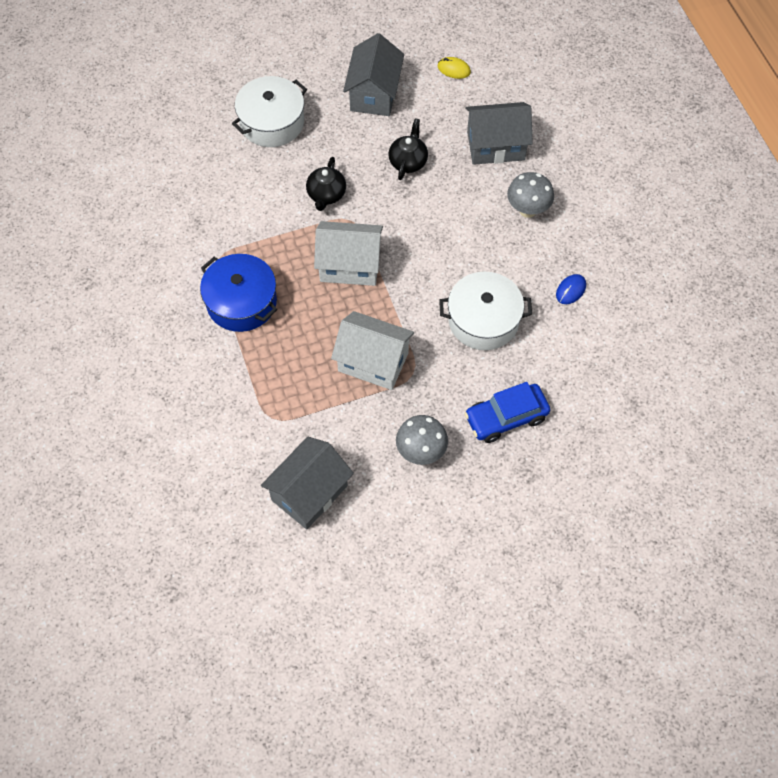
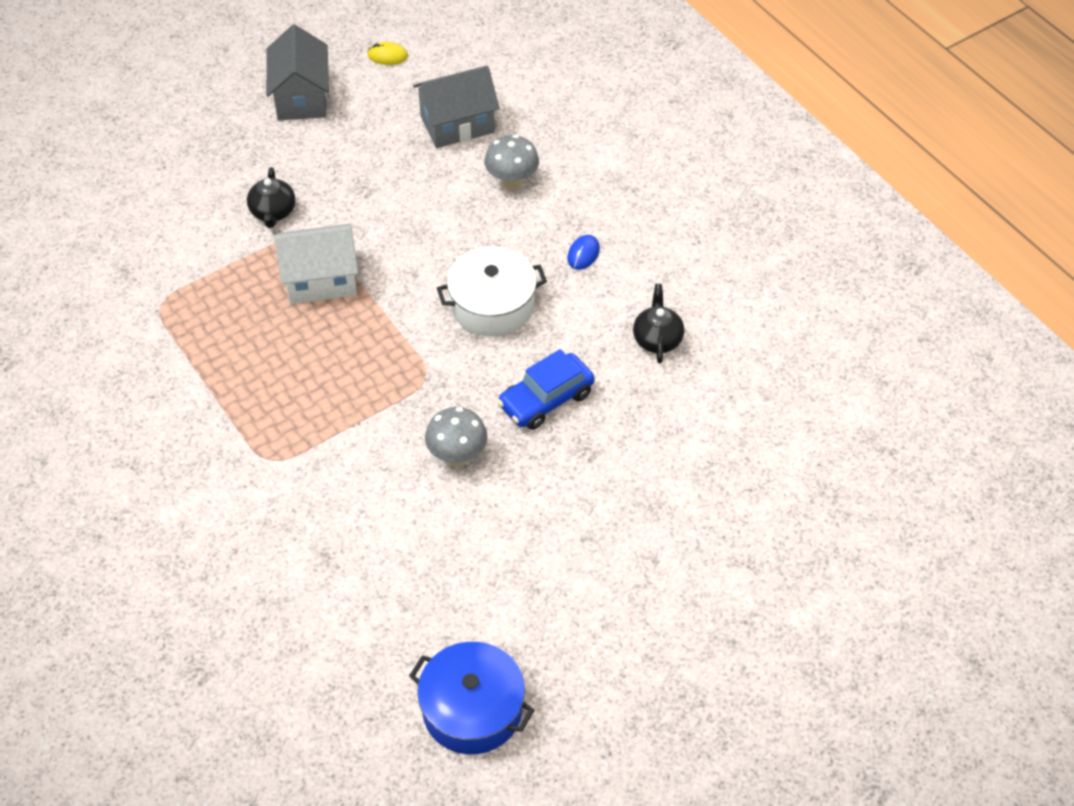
camera: 15 degrees left, 10 degrees down
(241, 302) = (201, 345): blue pot -> blue pot (472, 709)
(272, 122) = (187, 149): white pot -> none
(309, 493) = (337, 529): grey house -> none
(373, 362) = (375, 375): white house -> none
(408, 161) = (360, 159): black teapot -> black teapot (657, 339)

